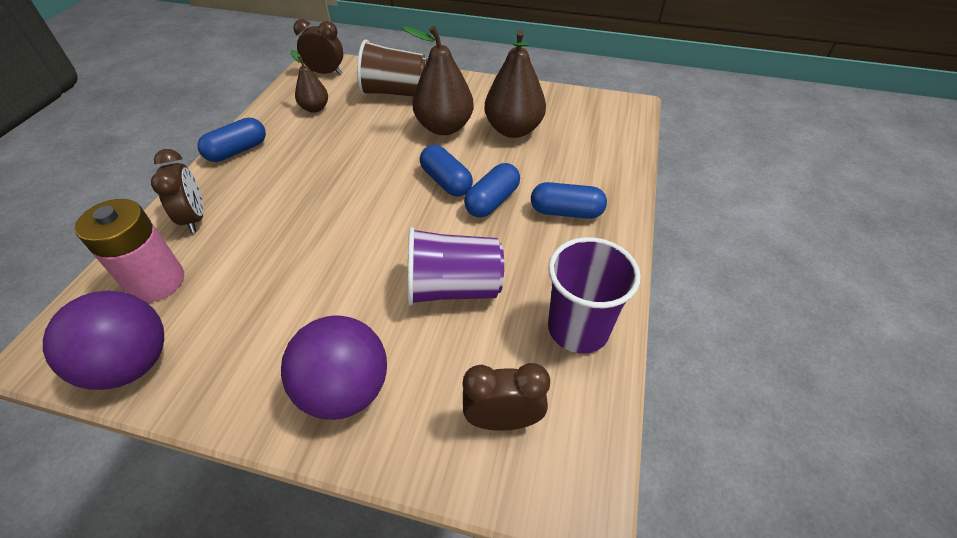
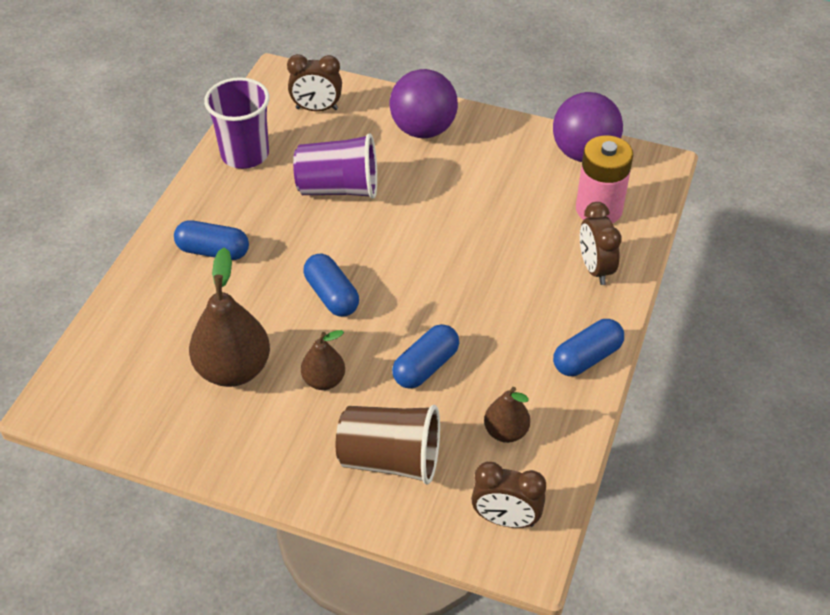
camera: 175 degrees left, 0 degrees up
(444, 127) = (324, 380): brown pear -> brown pear, size x0.56
(492, 201) = (286, 268): blue capsule -> blue capsule (426, 366)

